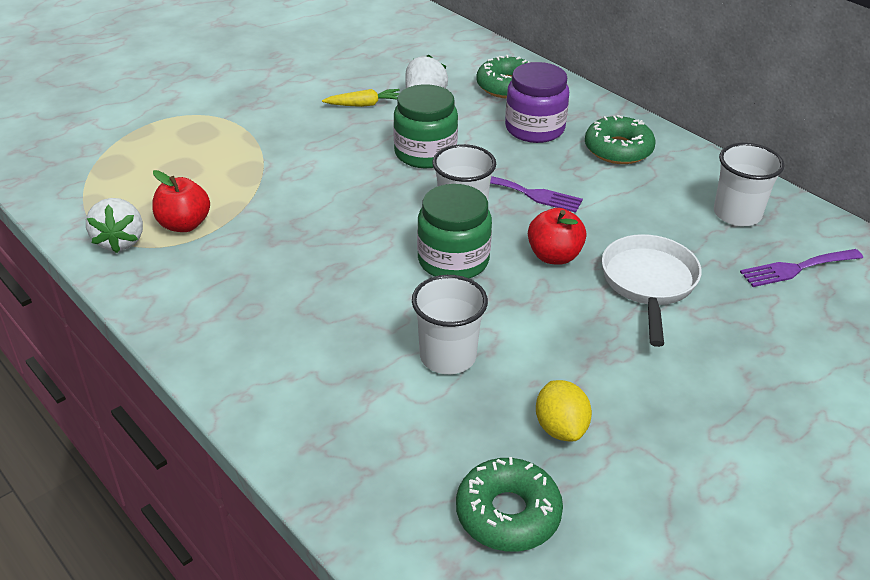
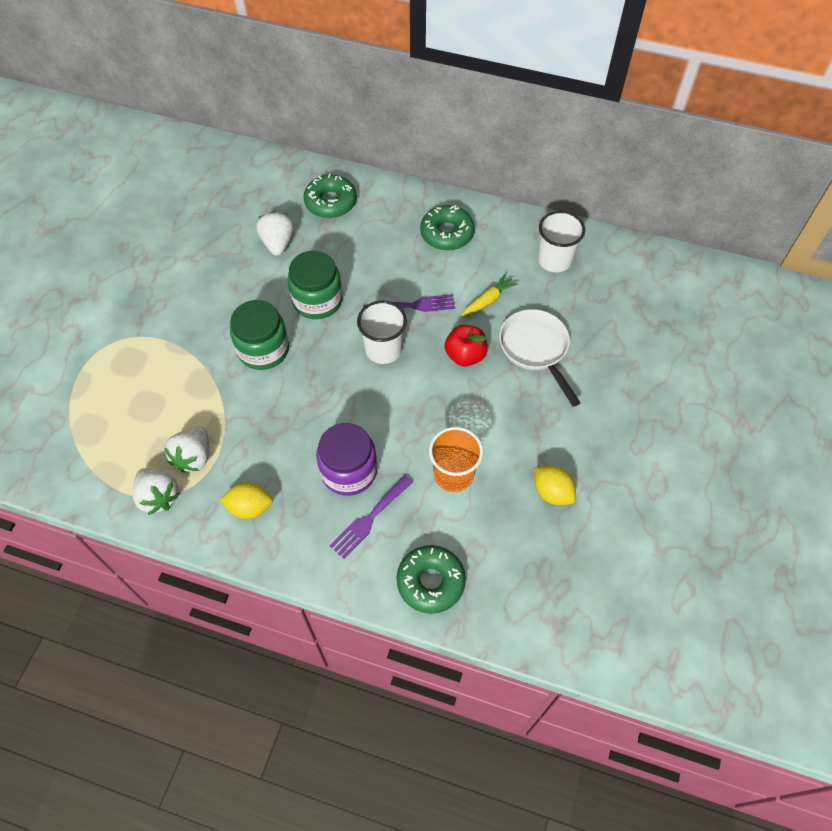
camera: 30 degrees left, 20 degrees up
(184, 224) = (194, 457): red apple -> white strawberry
(198, 287) = (250, 507): none -> yellow lemon
(364, 104) = (237, 271): yellow carrot -> yellow carrot (488, 300)
(448, 356) = (453, 474): white cup -> orange cup
(453, 260) = (404, 392): green jar -> green jar (263, 349)
(508, 514) = (560, 569): green donut -> green donut (430, 582)
(534, 129) = (378, 239): purple jar -> purple jar (349, 471)
(796, 268) = (613, 292): purple fork -> purple fork (369, 519)

